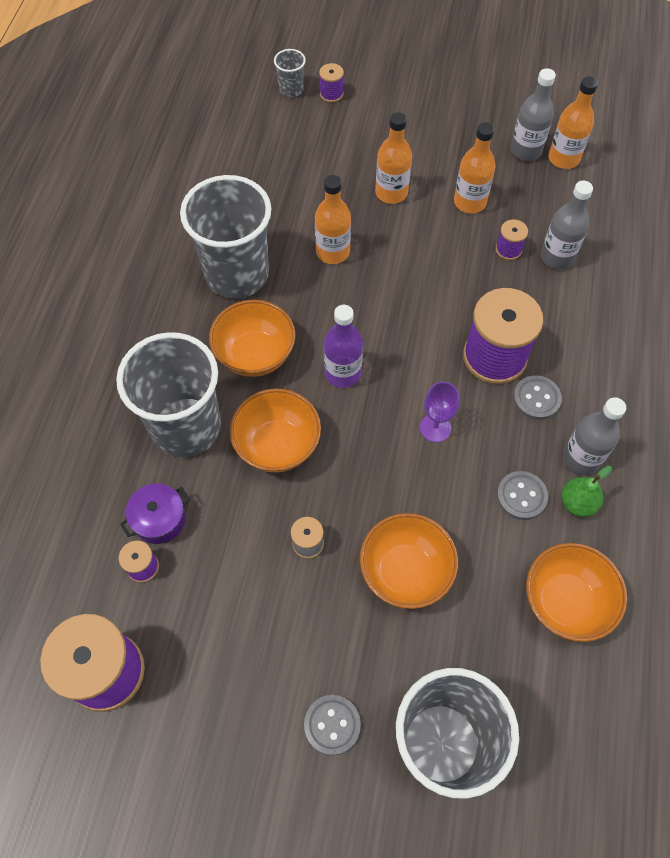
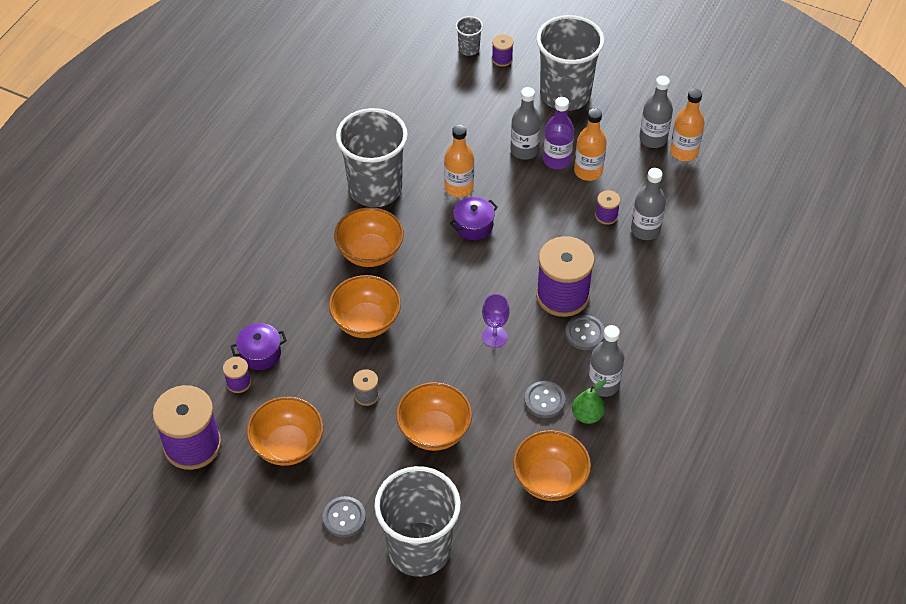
camera: 15 degrees right, 10 degrees down
(186, 427) = (300, 293): grey cup -> grey cup (565, 94)
(230, 640) = (288, 446): none -> orange bowl
(342, 373) = (435, 281): purple bottle -> purple bottle (557, 160)
(364, 294) = (473, 225): none -> purple pot
(391, 192) = (524, 150): orange bottle -> grey bottle

